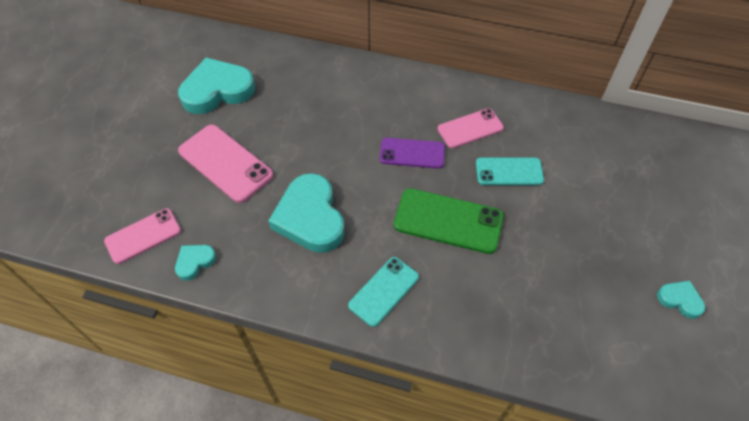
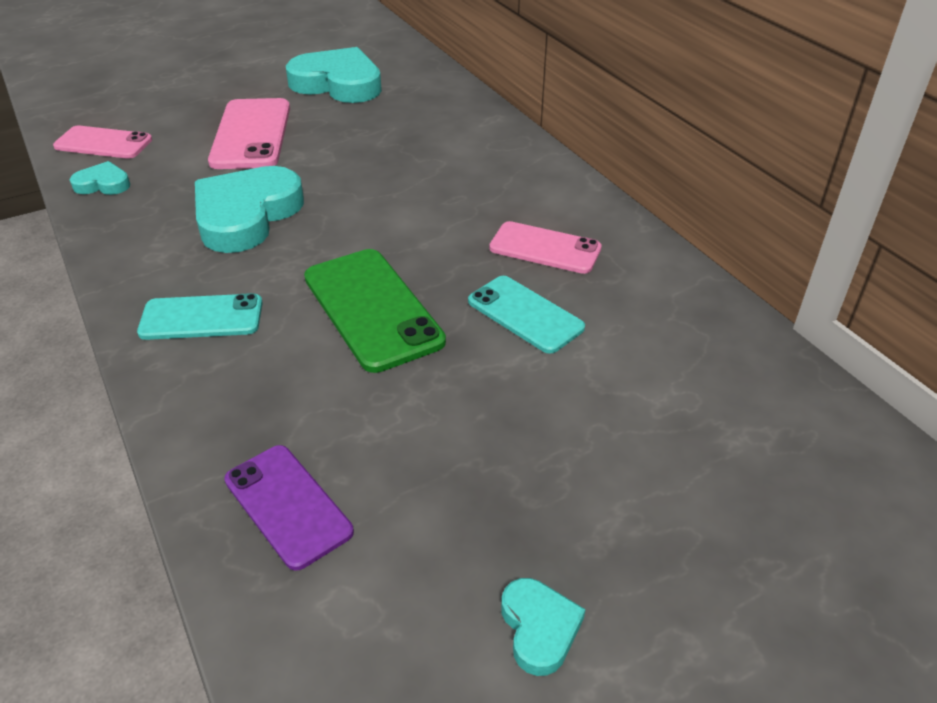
camera: 45 degrees right, 15 degrees down
(412, 153) = (437, 229): purple phone -> purple phone (287, 505)

